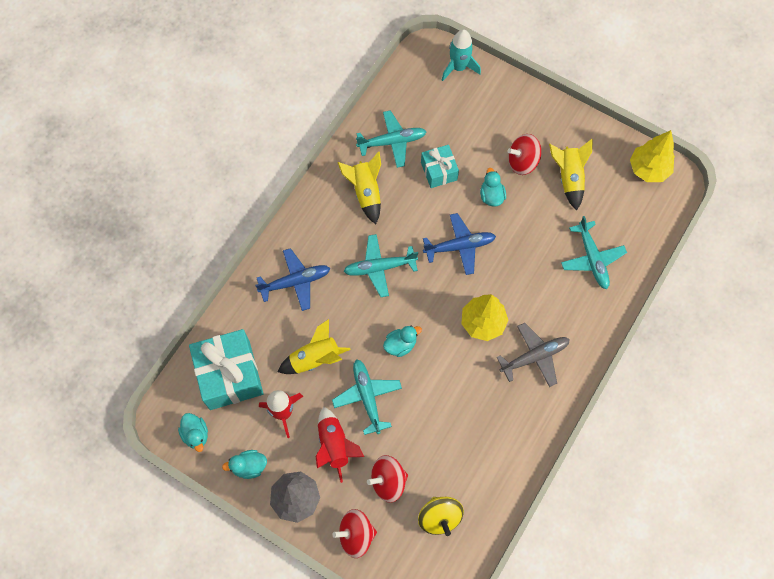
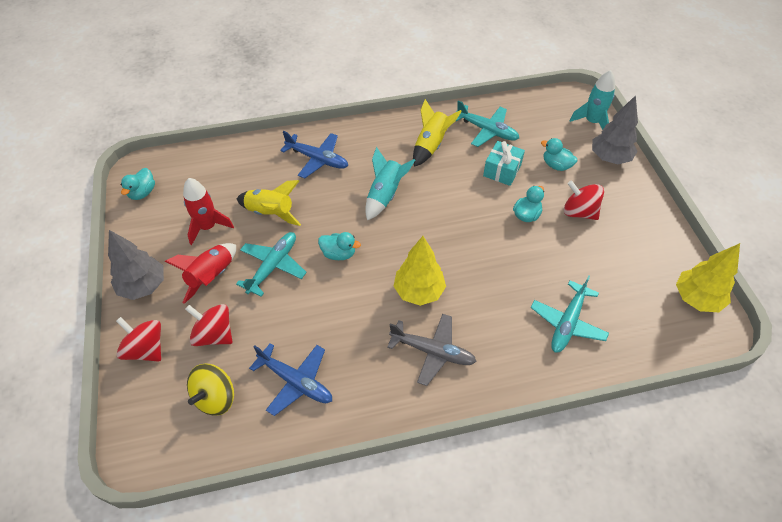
camera: 45 degrees right, 15 degrees down
(229, 375) = (207, 177): turquoise gift -> none
(249, 466) = (145, 239): turquoise duck -> turquoise duck (556, 165)
(380, 267) = (385, 195): turquoise plane -> turquoise rocket
(459, 246) = (461, 227): blue plane -> blue plane (295, 381)
(500, 93) = (609, 158): none -> grey tree
(569, 178) = (609, 251): yellow rocket -> none

